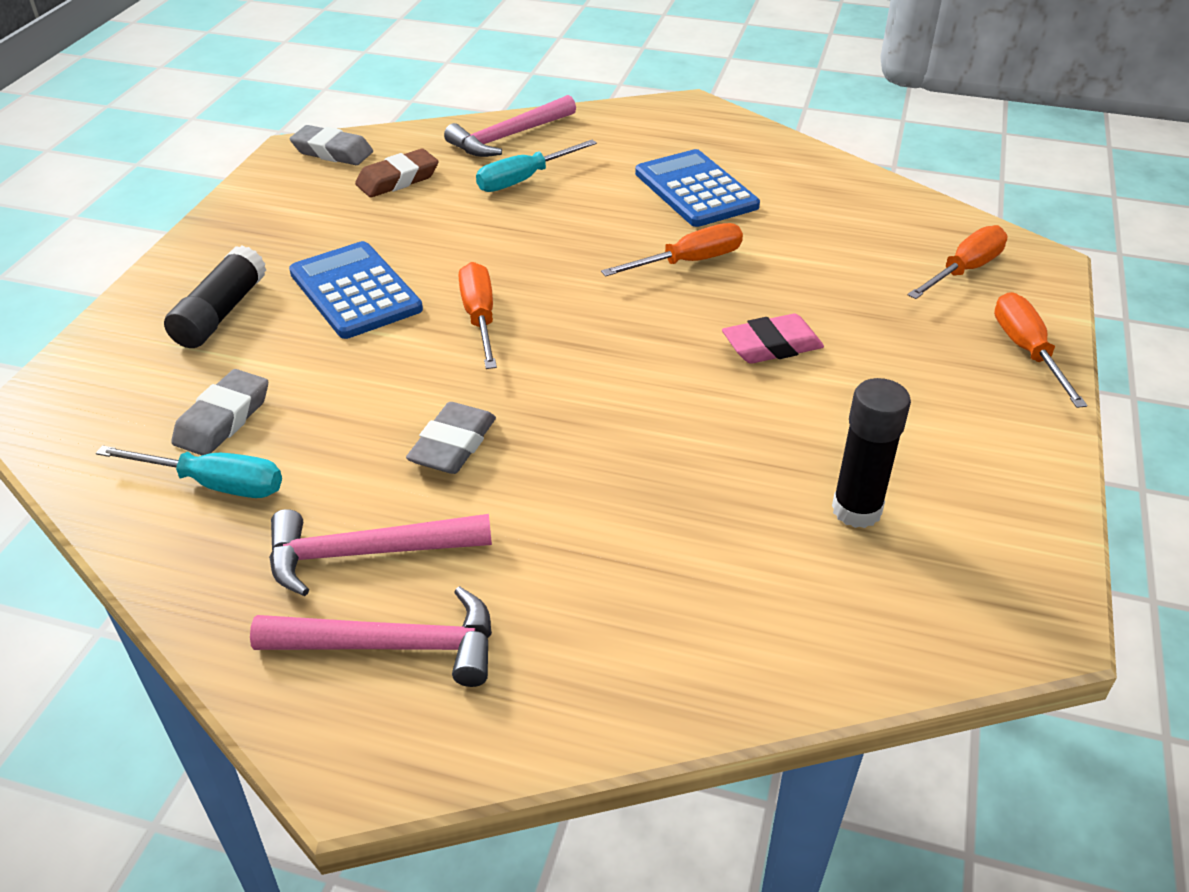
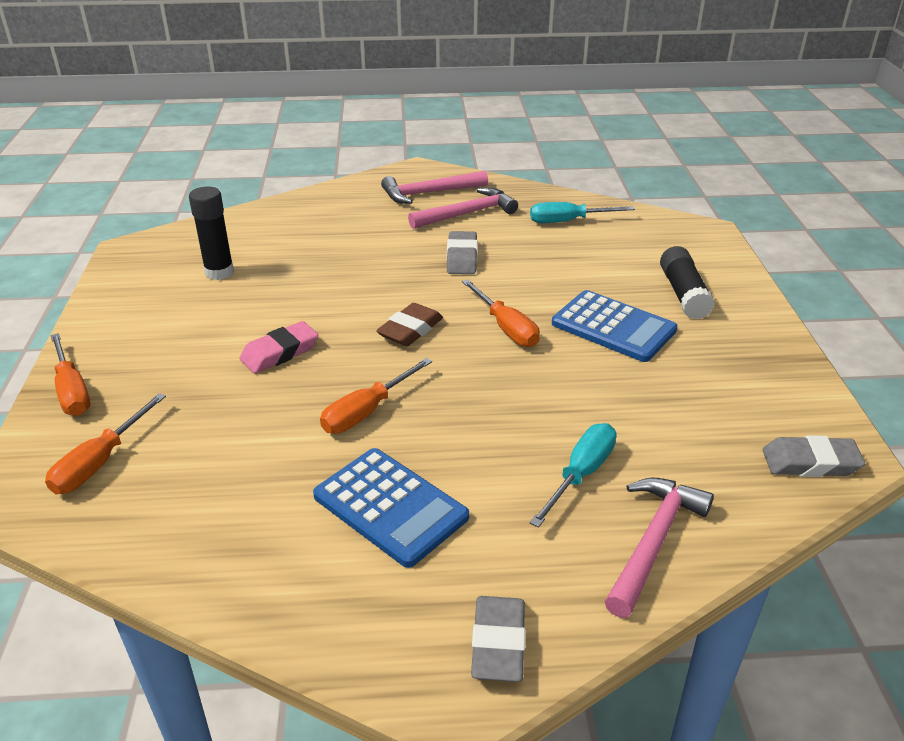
camera: 160 degrees right, 5 degrees down
(223, 419) = (600, 244): grey eraser -> grey eraser (498, 643)
(398, 180) = (703, 441): brown eraser -> brown eraser (410, 330)

